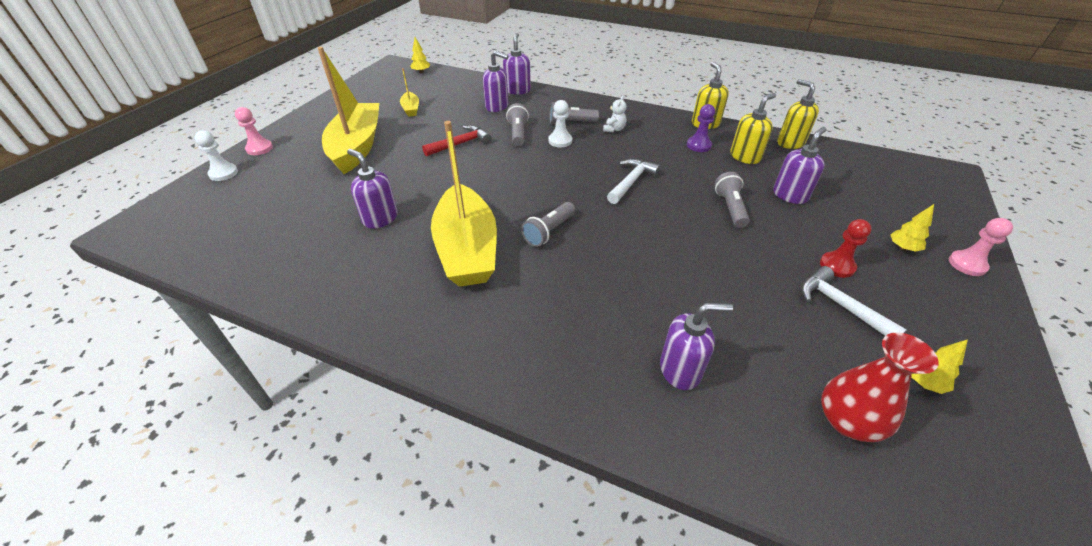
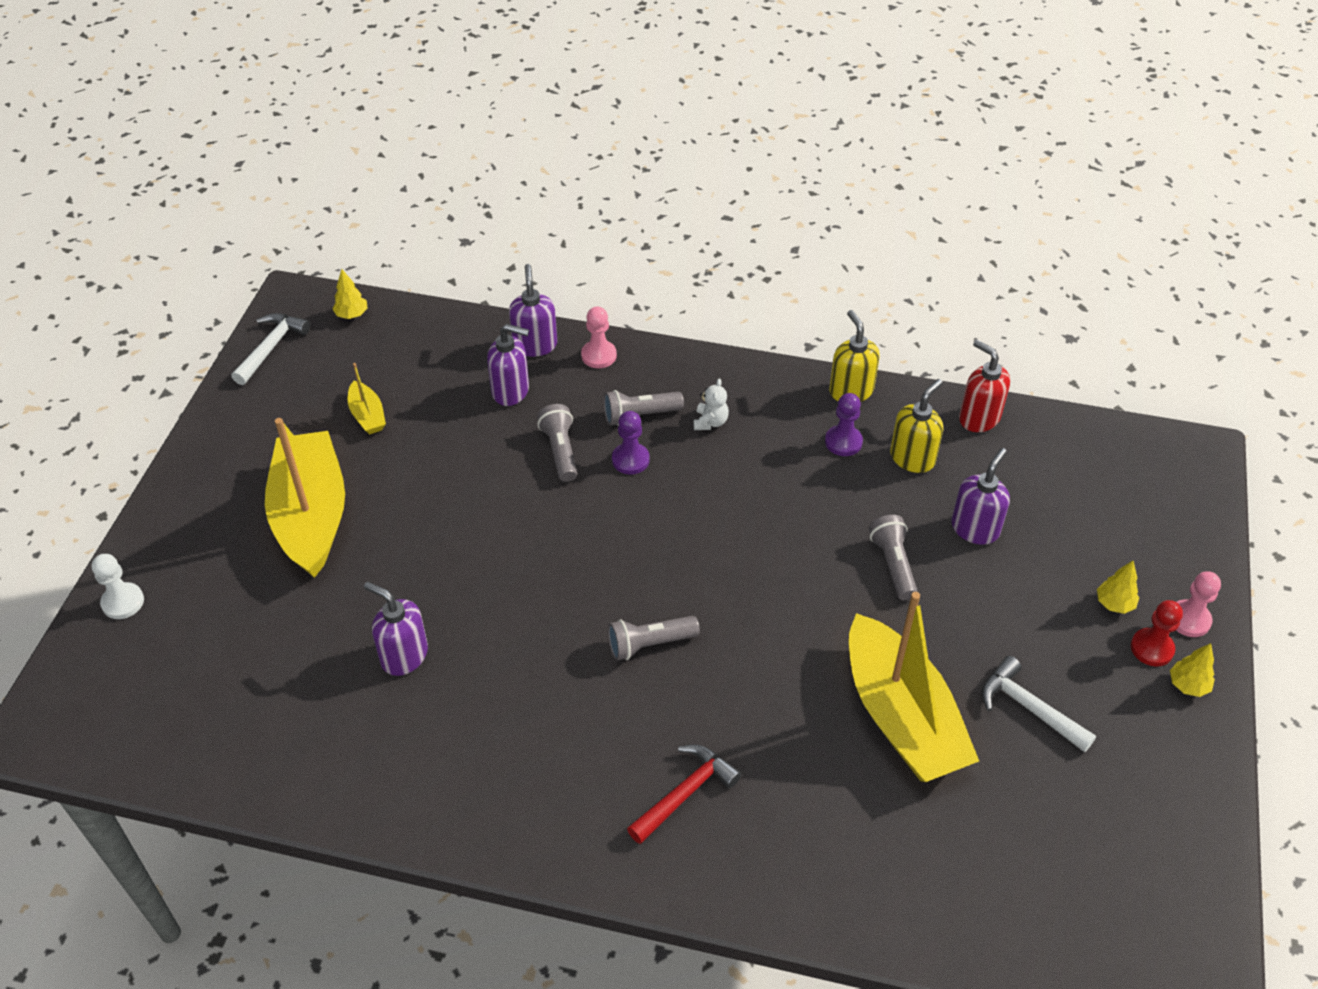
camera: 10 degrees left, 5 degrees up
(259, 148) = (153, 541): pink pawn -> pink pawn (599, 355)
(460, 144) = (475, 487): red hammer -> red hammer (685, 793)
(467, 249) = (544, 691): yellow boat -> yellow boat (901, 717)
(549, 231) = (649, 644): grey flashlight -> grey flashlight turned 45 degrees clockwise
(560, 141) = (630, 460): white pawn -> purple pawn
(631, 182) = (750, 533): white hammer -> white hammer (271, 347)
(680, 370) = (842, 827): purple soap dispenser -> none
(790, 143) = (978, 418): yellow soap dispenser -> red soap dispenser
(837, 266) = (1029, 646): red pawn -> red pawn (1152, 648)
(847, 421) = (1024, 859): red vase -> none
(923, 382) = (1110, 799): yellow tree -> yellow tree (1188, 685)

